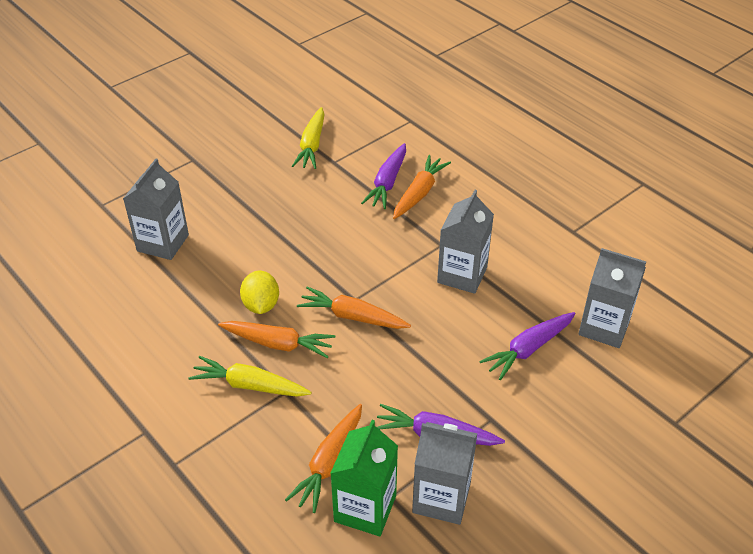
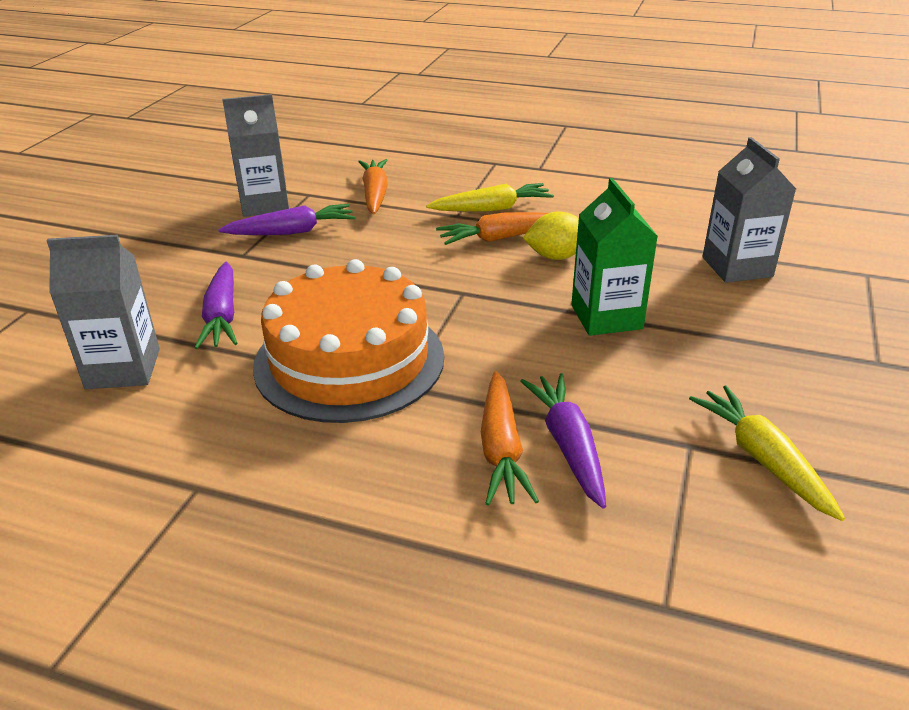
camera: 150 degrees right, 10 degrees down
(261, 305) = (556, 256): yellow lemon -> yellow lemon turned 60 degrees counterclockwise
(352, 316) = (449, 278): orange carrot -> none
(365, 508) = (325, 185): green carton -> green carton (606, 317)
(462, 275) = (349, 360): grey carton -> orange cake
(528, 349) = (222, 316): purple carrot -> purple carrot turned 150 degrees clockwise

